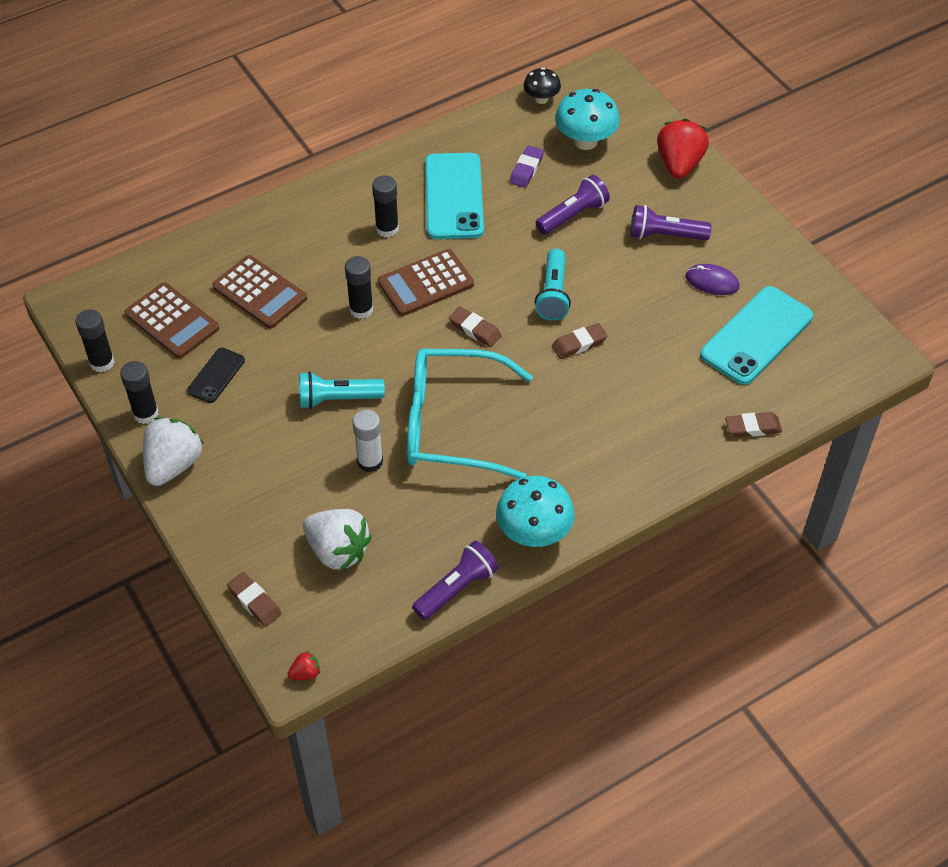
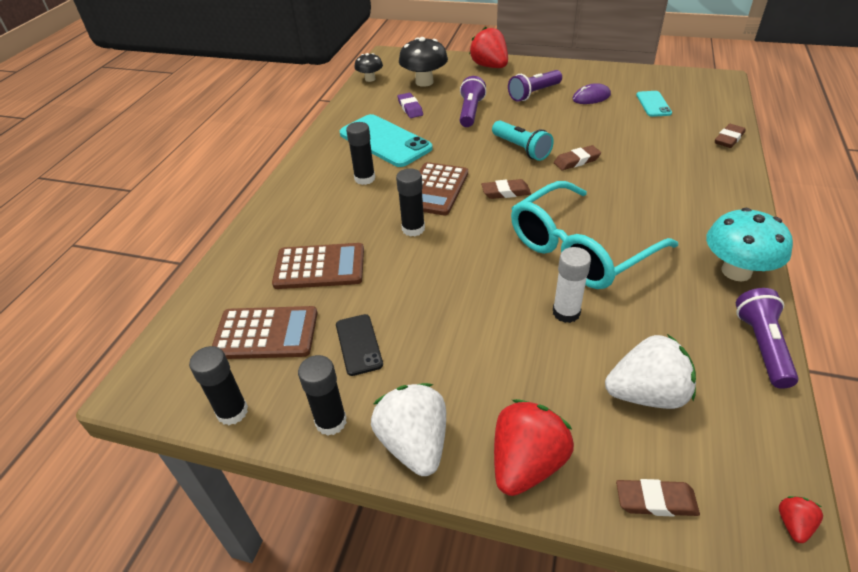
camera: 40 degrees left, 10 degrees down
(216, 526) = (526, 463): none -> red strawberry
(337, 399) = (479, 291): turquoise flashlight -> none
(579, 344) = (576, 161): brown eraser -> brown eraser turned 45 degrees clockwise
(585, 141) = (424, 82): turquoise mushroom -> black mushroom
(756, 336) = (653, 104): turquoise phone -> turquoise phone, size x0.52

